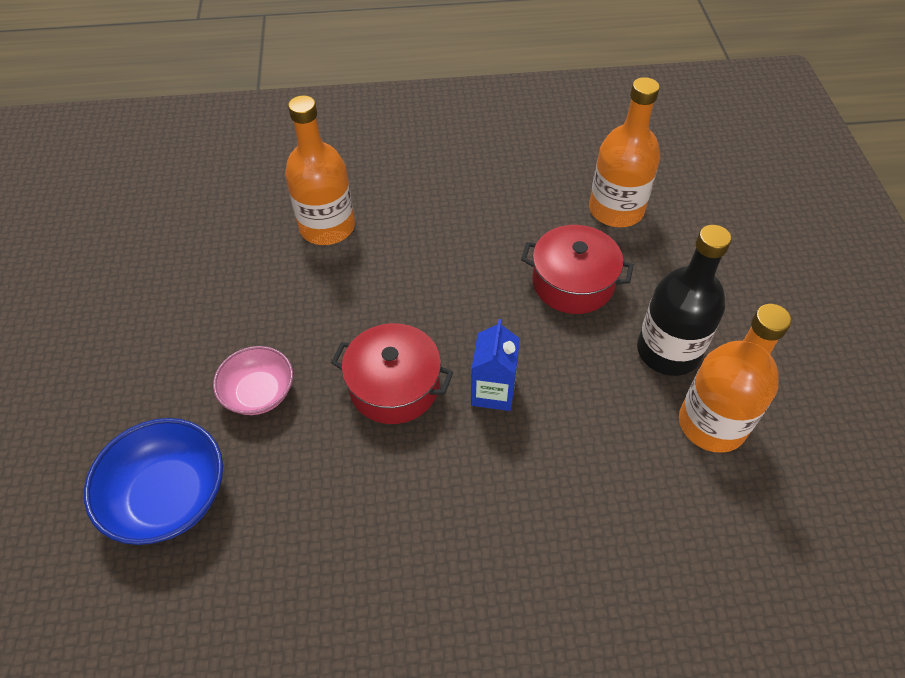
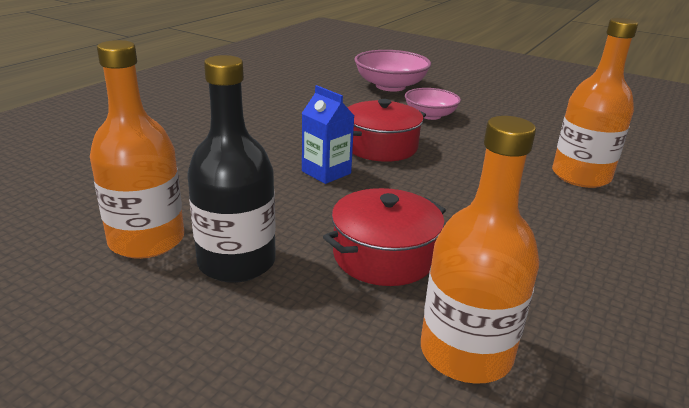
camera: 125 degrees right, 25 degrees down
(168, 496) = (390, 86): blue bowl -> pink bowl

